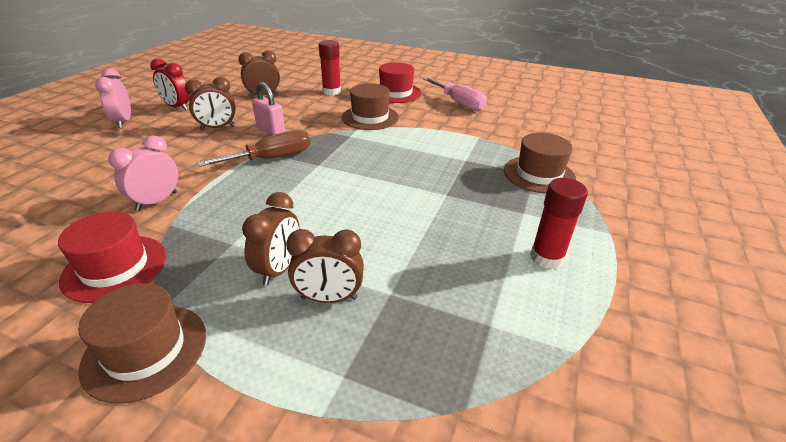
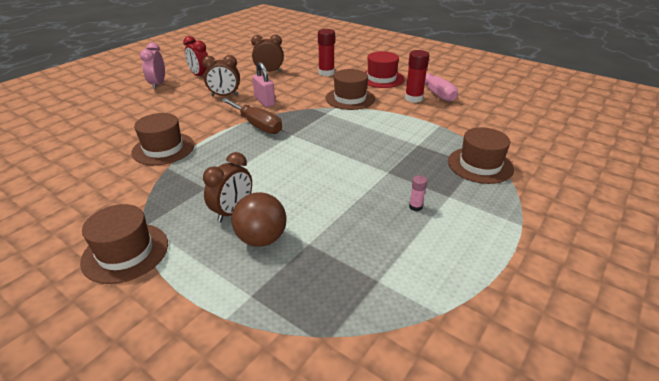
camera: 15 degrees right, 0 degrees up
(115, 267) = (122, 193): red hat -> none
(157, 201) = (163, 149): pink clock -> brown hat
(271, 158) = (257, 125): brown screwdriver -> brown screwdriver turned 60 degrees clockwise
(329, 298) = (261, 239): brown clock -> brown ball
(493, 230) = (415, 207): none -> pink glue stick
(546, 257) = (452, 236): red glue stick -> red glue stick (413, 98)

